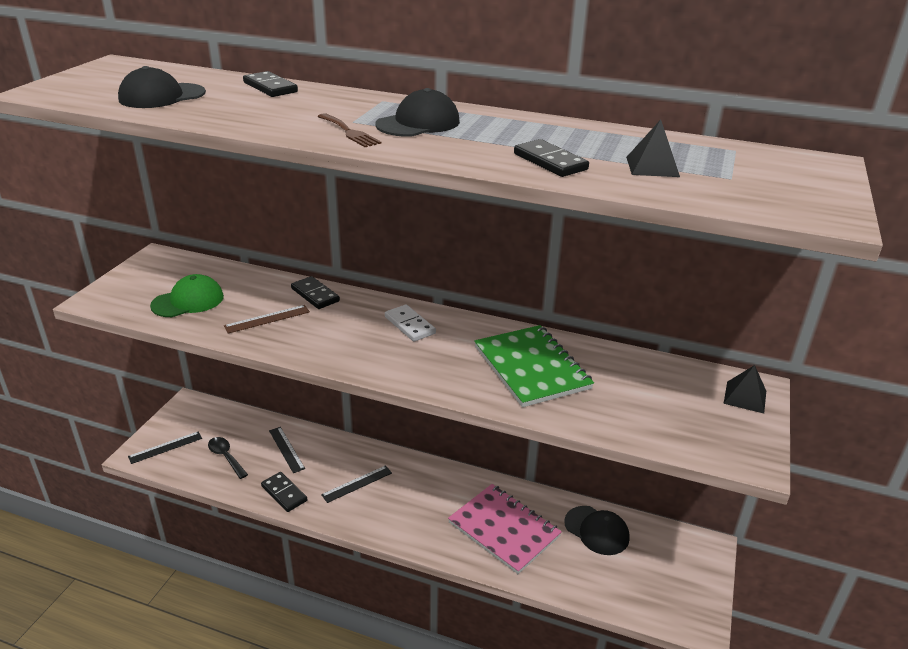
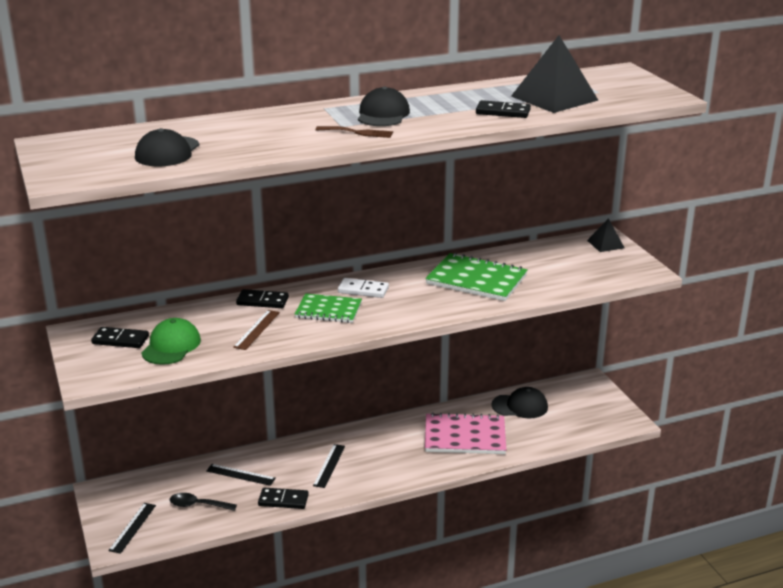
camera: 40 degrees left, 5 degrees down
(270, 87) = (225, 122): black domino -> black domino (120, 340)
(349, 330) = (328, 310): none -> green notebook
(652, 166) = (554, 98): black pyramid -> black pyramid, size x1.96

